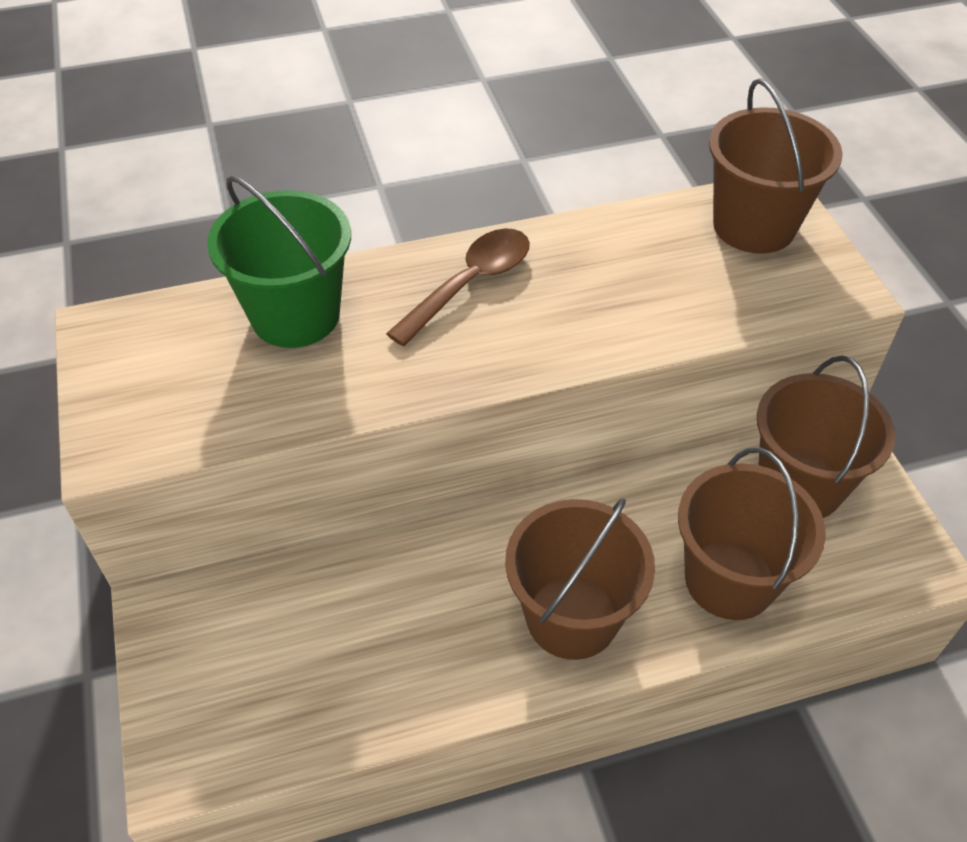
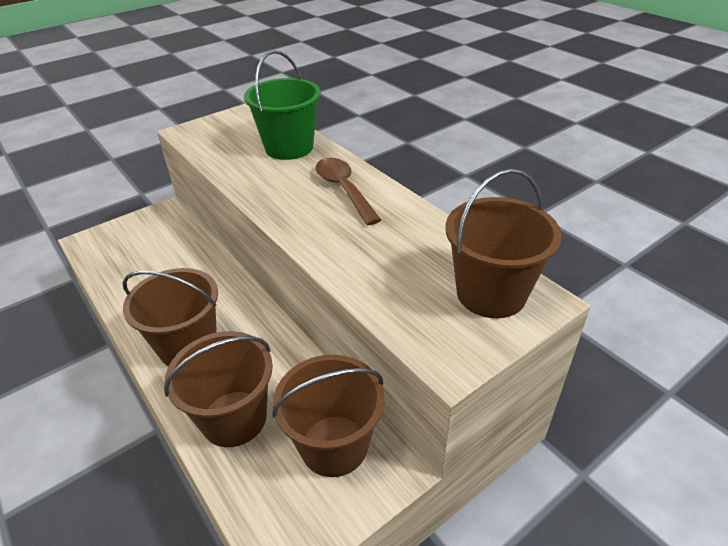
camera: 70 degrees right, 10 degrees down
(470, 284) = (344, 189): brown spoon -> brown spoon turned 135 degrees counterclockwise

